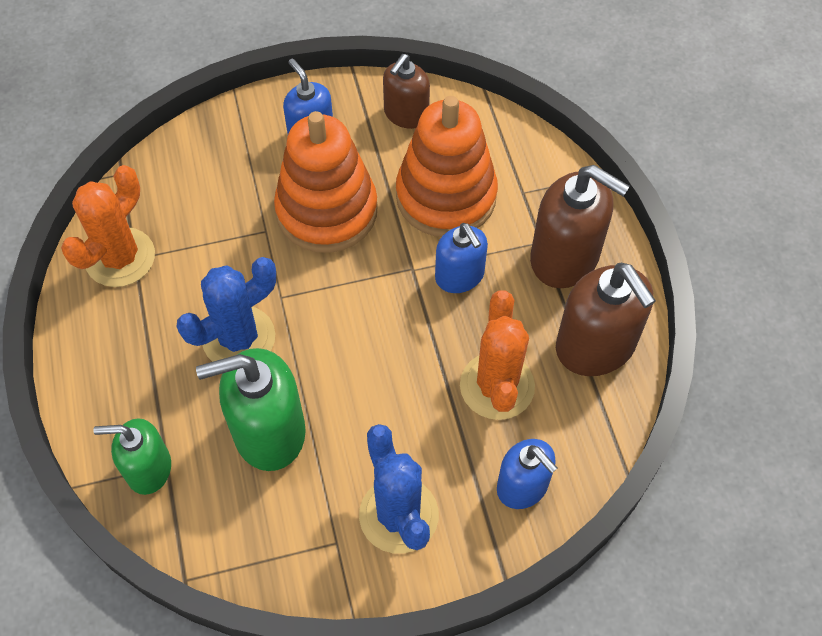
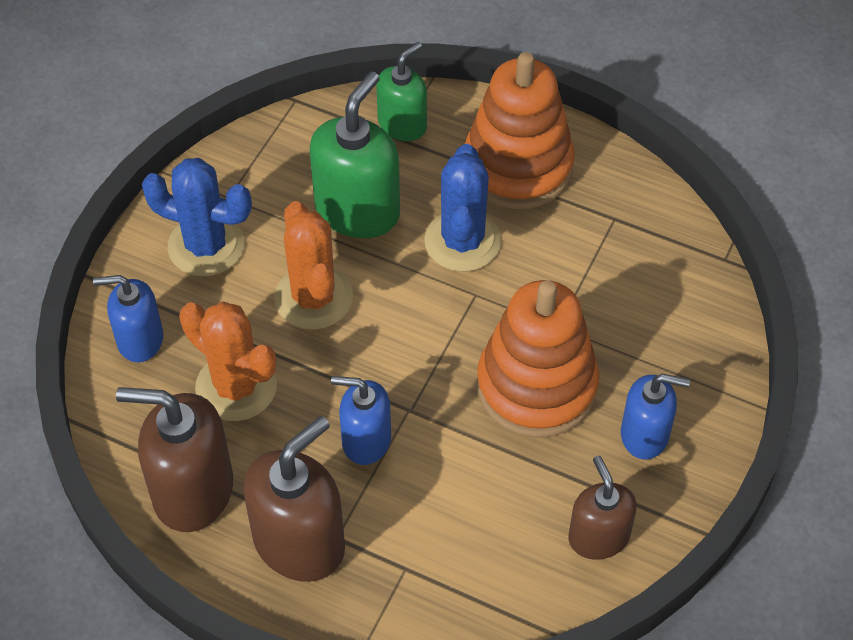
camera: 130 degrees right, 5 degrees down
(120, 257) = (624, 208): orange cactus -> orange cactus (313, 298)
(446, 196) = (463, 496): orange stacking toy -> orange stacking toy (517, 167)
(565, 258) = (299, 542): brown soap dispenser -> brown soap dispenser turned 150 degrees clockwise

